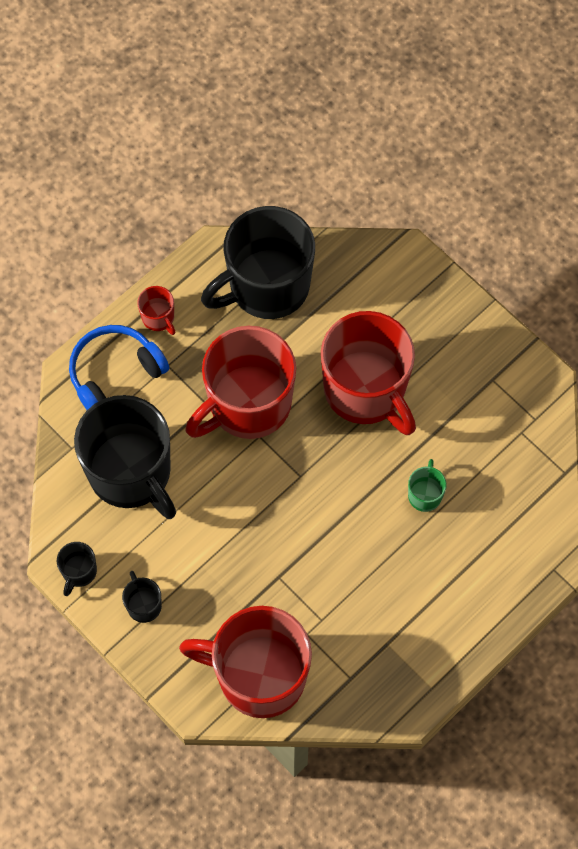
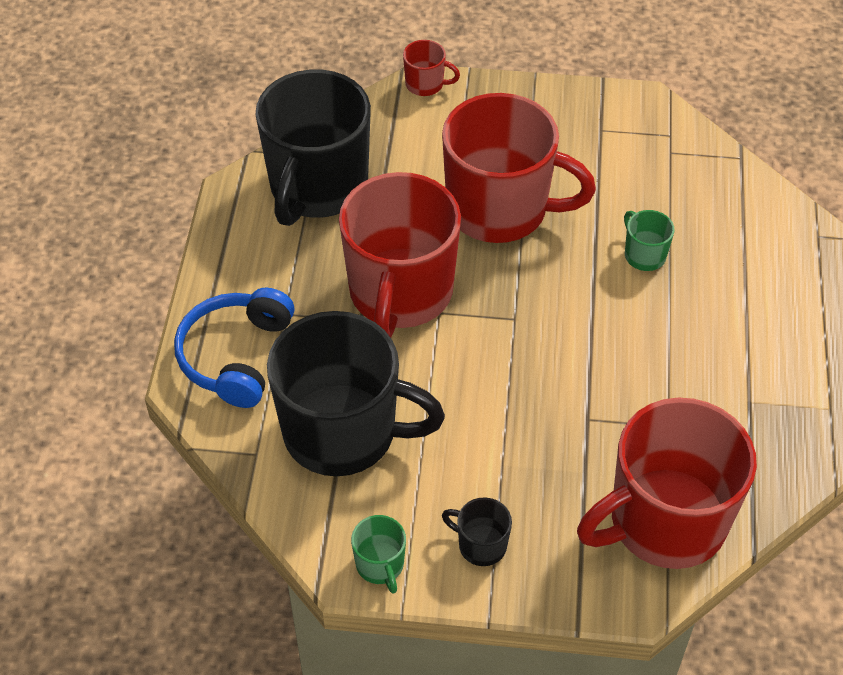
camera: 40 degrees left, 15 degrees down
(79, 572) = (380, 565): black mug -> green mug
(158, 318) = (234, 279): red mug -> red mug (425, 84)

